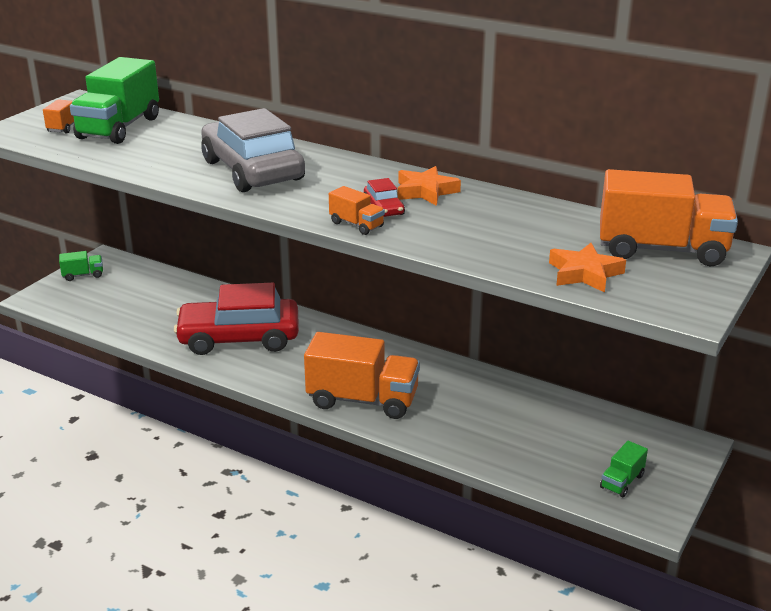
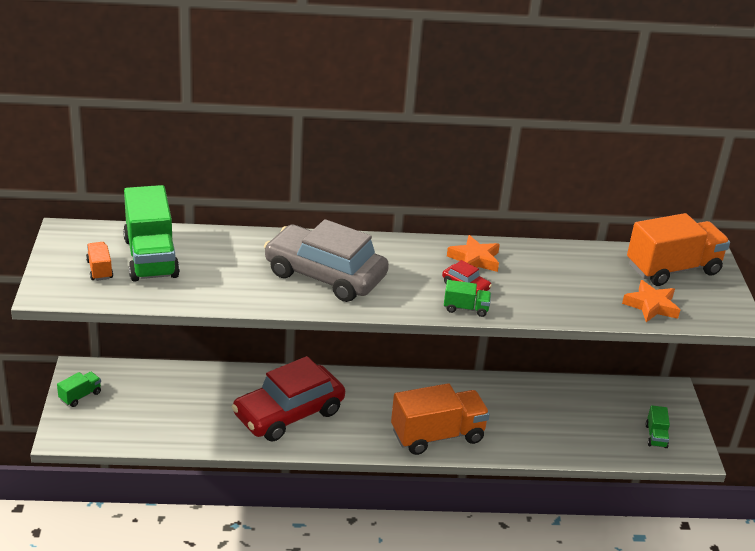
camera: 35 degrees left, 5 degrees up
(356, 225) = (466, 308): orange truck -> green truck

